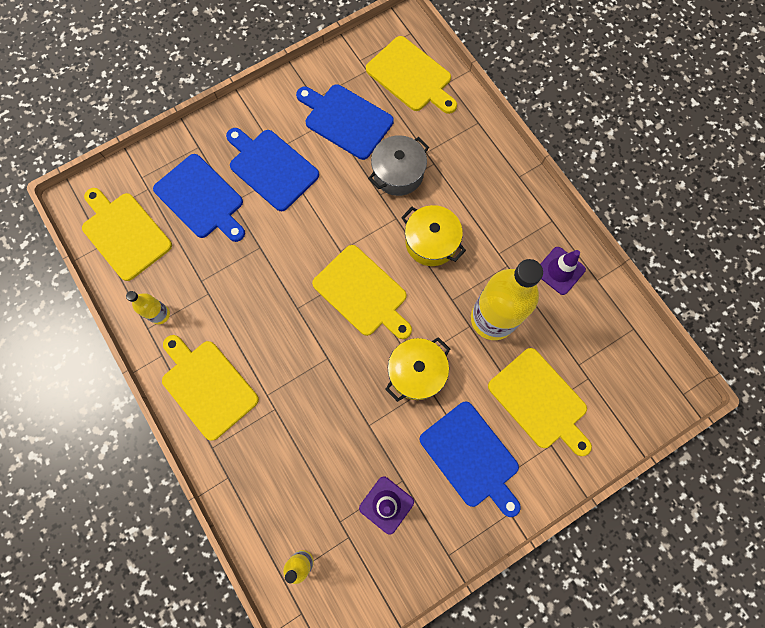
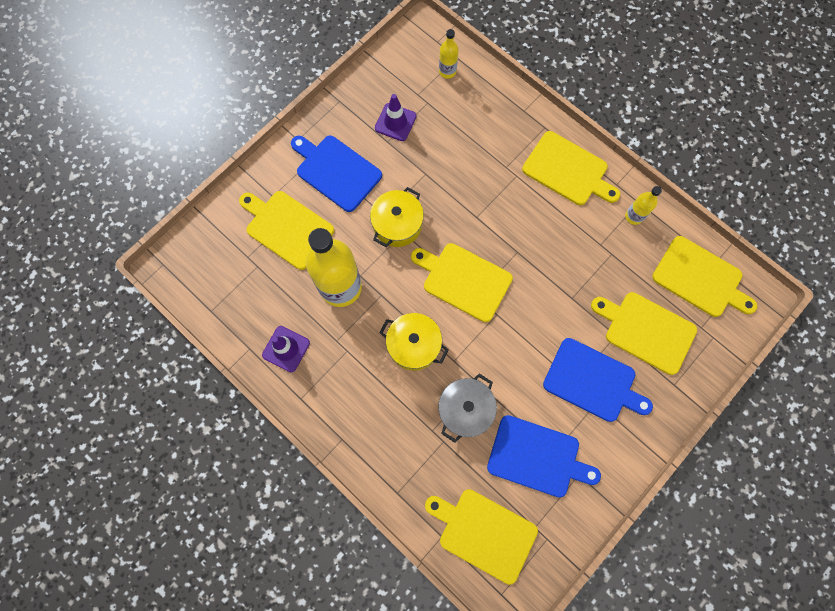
camera: 165 degrees right, 0 degrees up
(201, 198) = (646, 331): blue cutting board -> yellow cutting board

